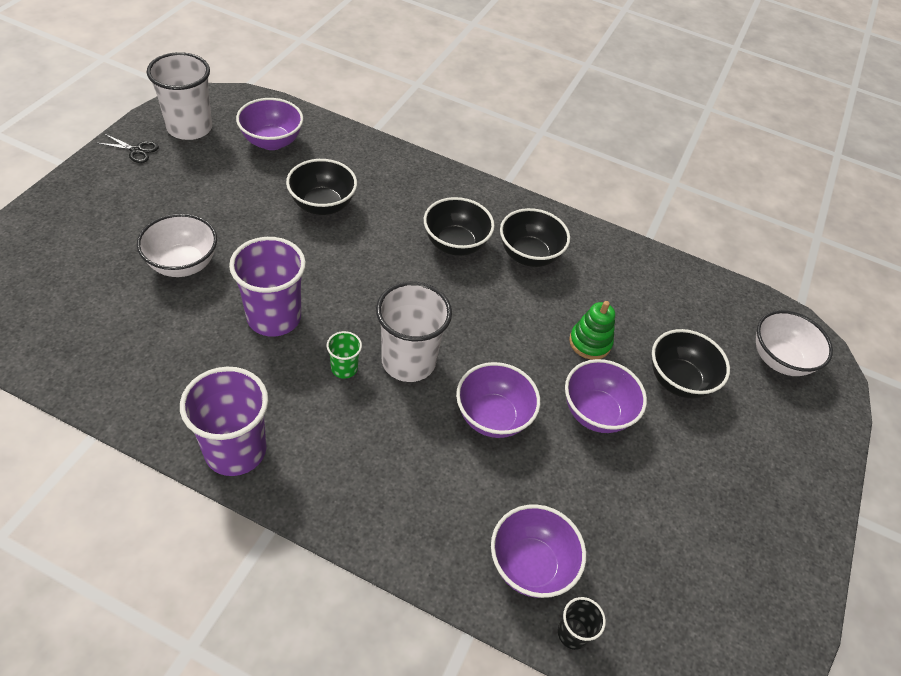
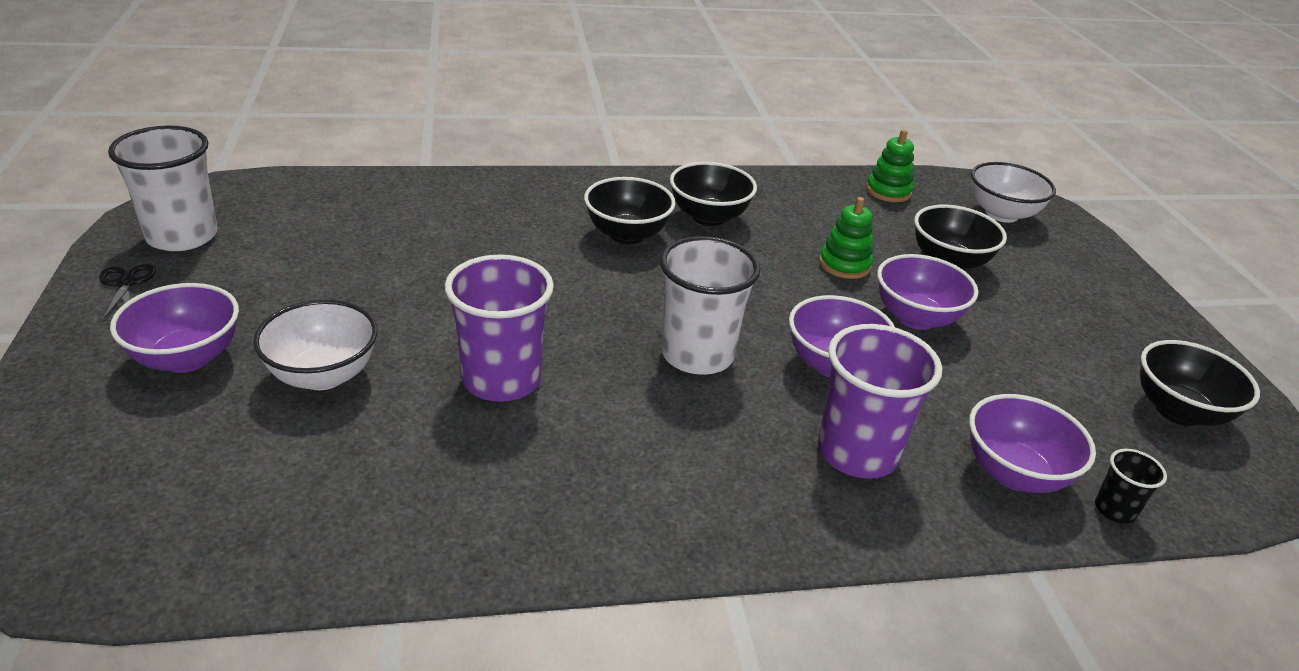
camera: 30 degrees left, 15 degrees down
(136, 150) = (126, 283): black scissors -> black scissors turned 90 degrees counterclockwise
(235, 450) = (603, 534): purple cup -> purple cup (857, 452)
(272, 142) = (312, 215): purple bowl -> purple bowl (187, 358)
(322, 205) = (441, 252): black bowl -> black bowl (1178, 411)
(344, 368) = (637, 392): green cup -> none
(700, 295) = (888, 191): none -> green stacking toy

